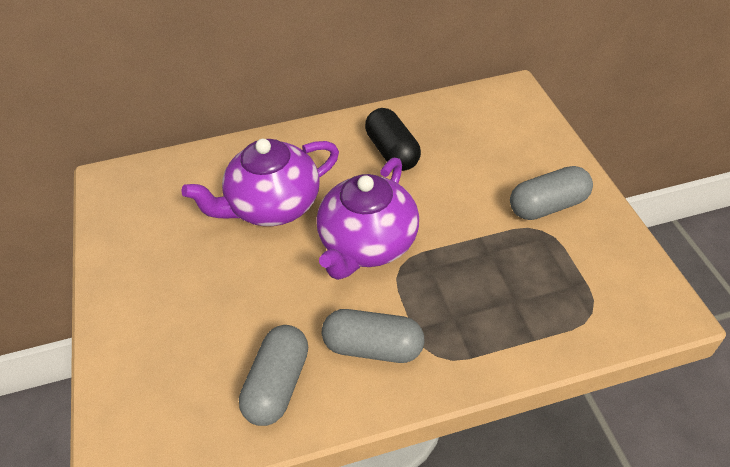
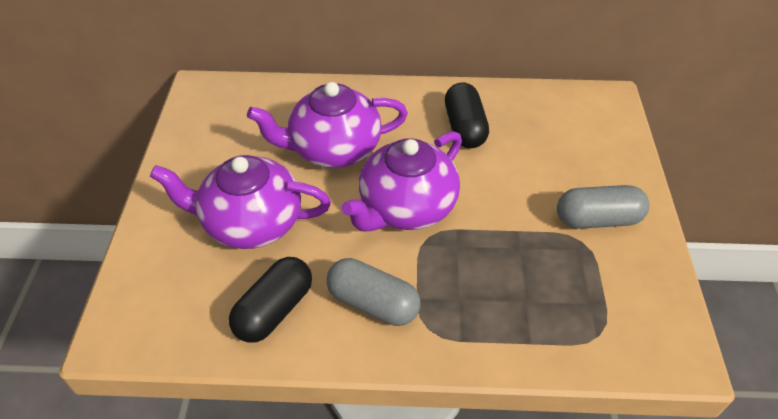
camera: 15 degrees right, 0 degrees up
(218, 303) = (251, 223): none -> purple teapot
(278, 384) = (274, 310): grey capsule -> black capsule

